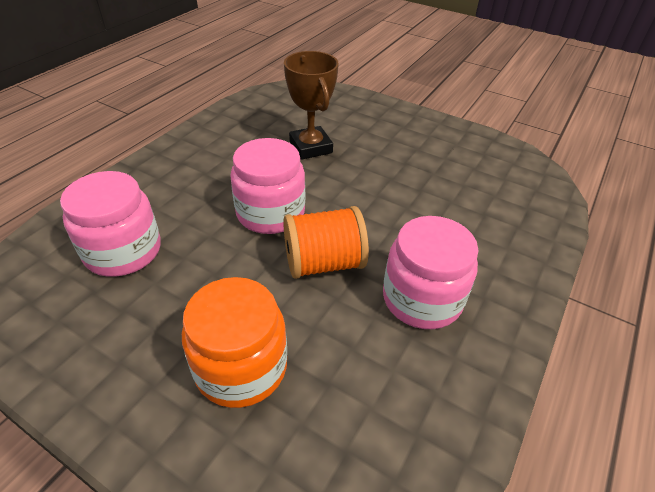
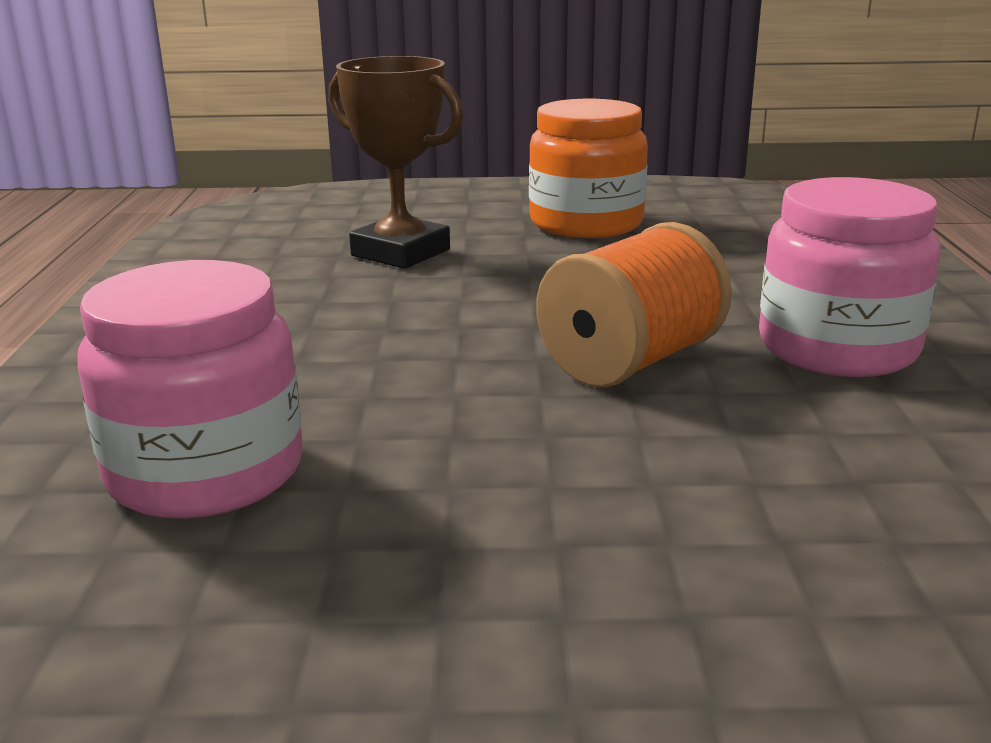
camera: 30 degrees left, 20 degrees down
(241, 367) = (691, 522): orange jar -> orange jar (586, 223)
(270, 213) = (446, 337): pink jar -> none

